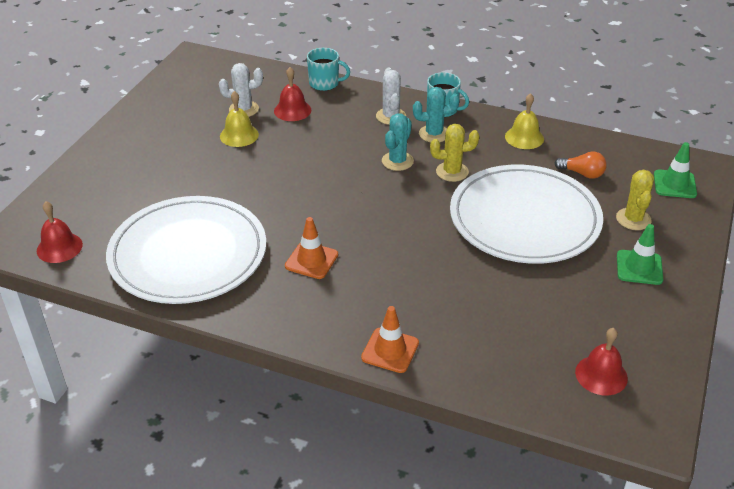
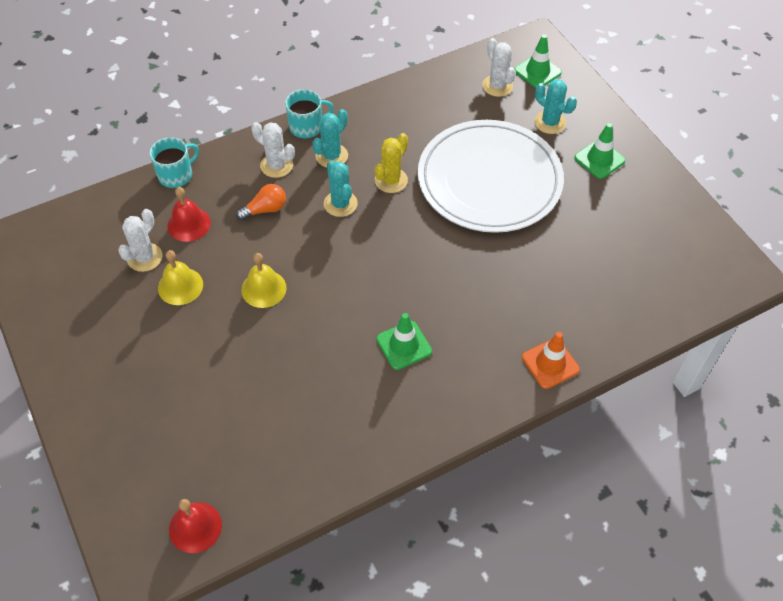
camera: 50 degrees left, 15 degrees up
(188, 254) = (309, 428): white plate -> none
(311, 260) = (404, 345): orange traffic cone -> green traffic cone
(524, 137) = (397, 107): yellow bell -> yellow bell (263, 289)
(582, 173) = (474, 109): orange light bulb -> orange light bulb (265, 209)
(601, 375) = (677, 260): red bell -> none
(624, 172) = (497, 86): none -> white cactus
(633, 219) = (550, 122): yellow cactus -> turquoise cactus

